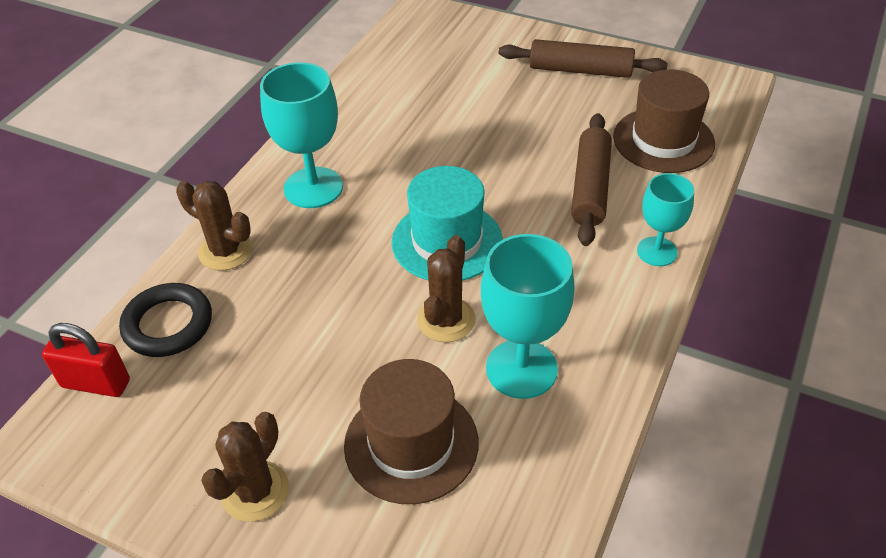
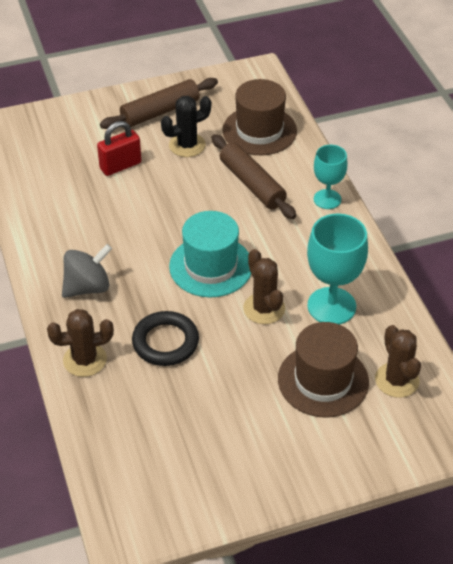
camera: 45 degrees left, 0 degrees up
(96, 383) = (112, 482): red padlock -> red padlock (120, 166)
(168, 324) = (109, 422): black ring -> black ring (165, 342)
(255, 491) = (276, 460): brown cactus -> brown cactus (397, 380)
(313, 188) = (88, 287): turquoise goblet -> grey spinning top
(568, 114) = (187, 145): none -> black cactus

